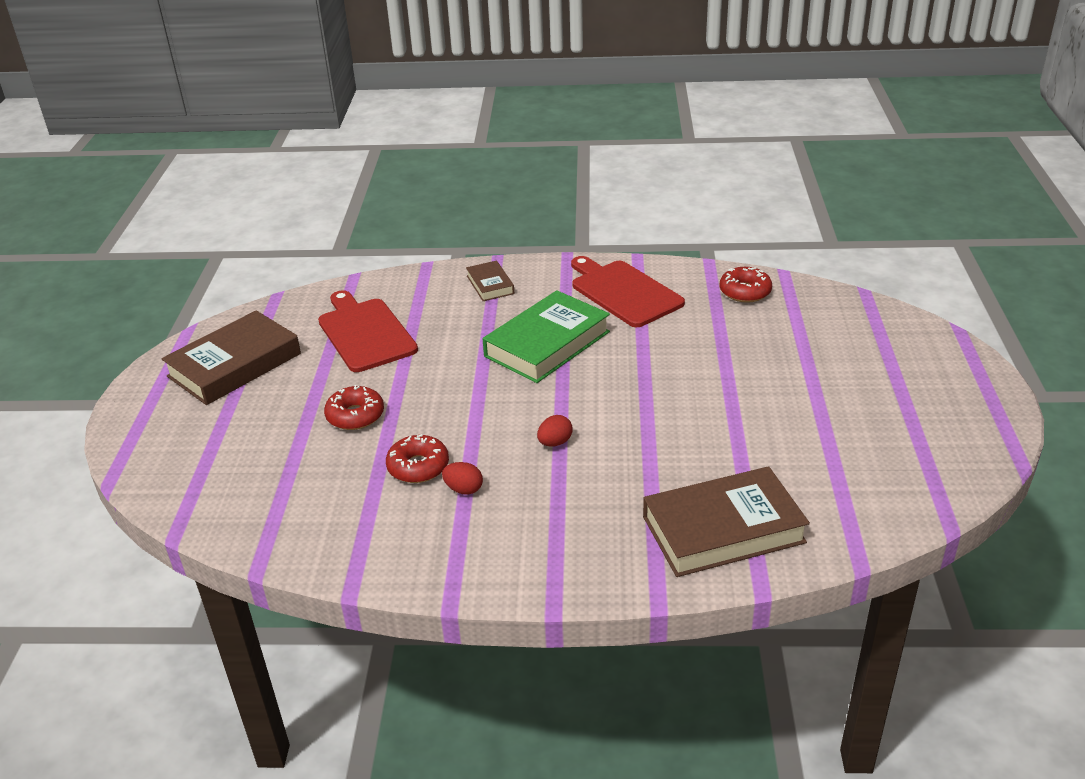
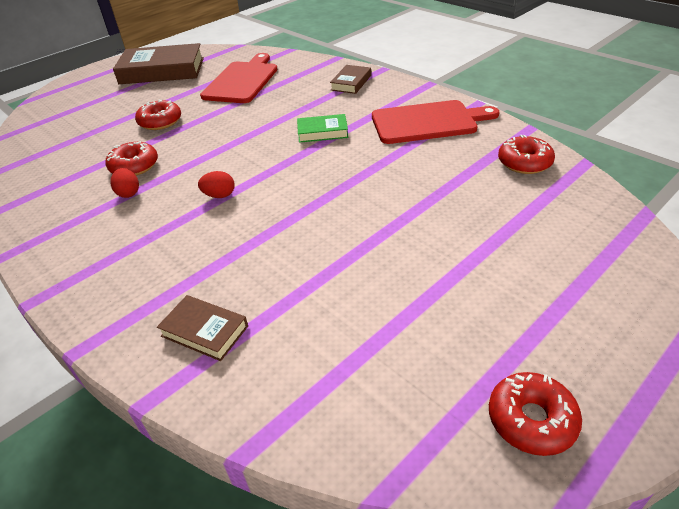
camera: 45 degrees right, 5 degrees up
(547, 344) = (322, 132): green book -> green book, size x0.51
(623, 292) = (428, 122): red cutting board -> red cutting board turned 75 degrees clockwise
(723, 529) = (204, 331): brown book -> brown book, size x0.51
(962, 445) = (531, 420): none -> red donut

